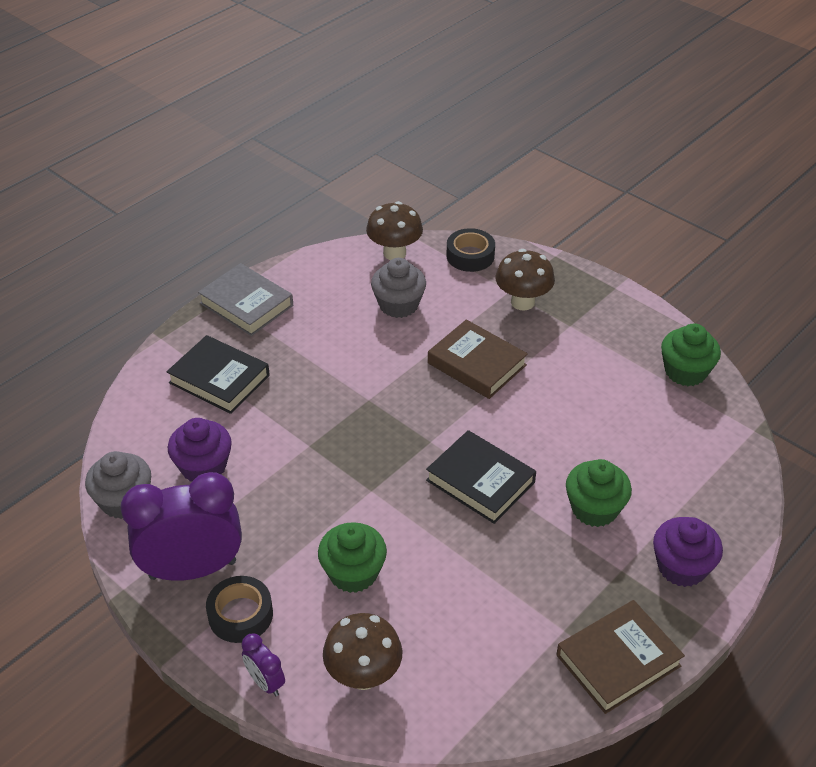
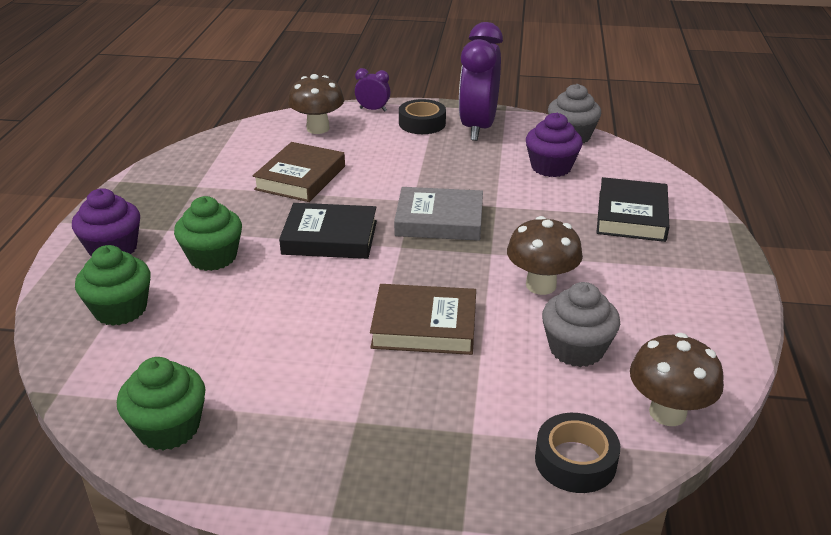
camera: 145 degrees right, 10 degrees down
(193, 569) = (478, 128): purple clock -> purple clock turned 150 degrees clockwise
(219, 379) = (631, 215): black book -> black book turned 75 degrees counterclockwise
(246, 304) = (715, 278): grey book -> grey book (439, 220)
(353, 573) = (374, 160): green cupcake -> green cupcake (120, 309)
(522, 302) = (441, 424): brown mushroom -> brown mushroom (541, 285)
(618, 660) = (147, 186): brown book -> brown book (300, 178)

